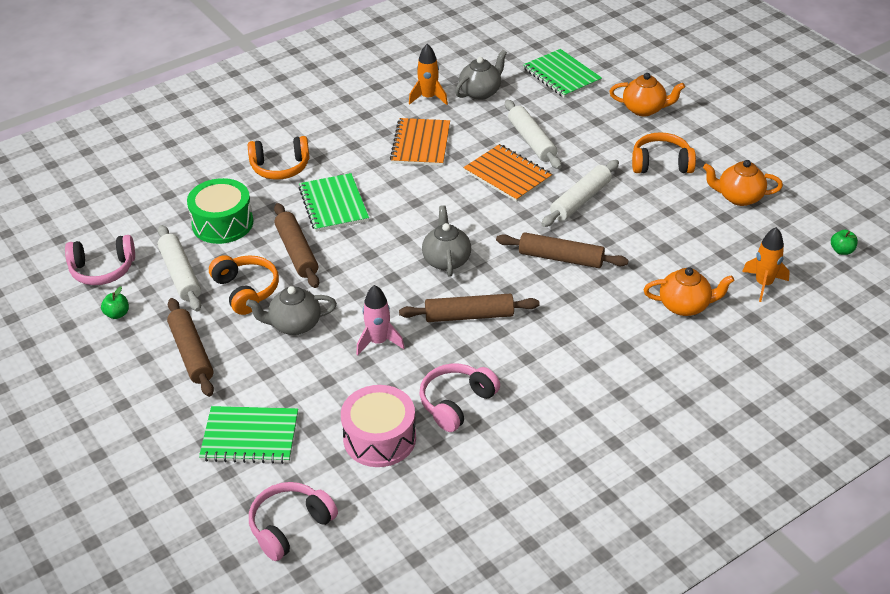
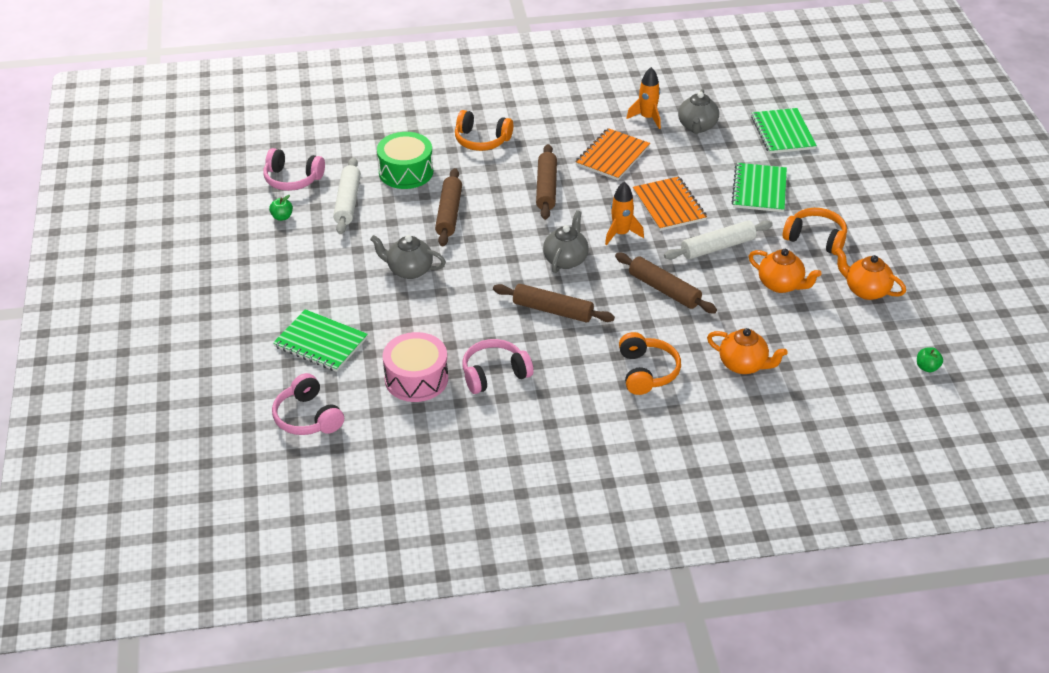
camera: 25 degrees right, 0 degrees up
(191, 353) = (318, 265): brown rolling pin -> brown rolling pin (546, 188)
(246, 290) = (389, 231): orange headphones -> orange headphones (647, 372)
(290, 526) = (307, 417): pink headphones -> pink headphones turned 105 degrees counterclockwise
(333, 204) = (504, 184): green notebook -> green notebook (759, 189)
(378, 342) = (465, 306): pink rocket -> none
(480, 92) = (697, 126): grey teapot -> grey teapot turned 120 degrees clockwise
(531, 141) = (712, 183): white rolling pin -> none
(644, 109) = (837, 186): orange teapot -> orange teapot (781, 285)
(763, 284) = (829, 371): orange rocket -> orange rocket (621, 234)

